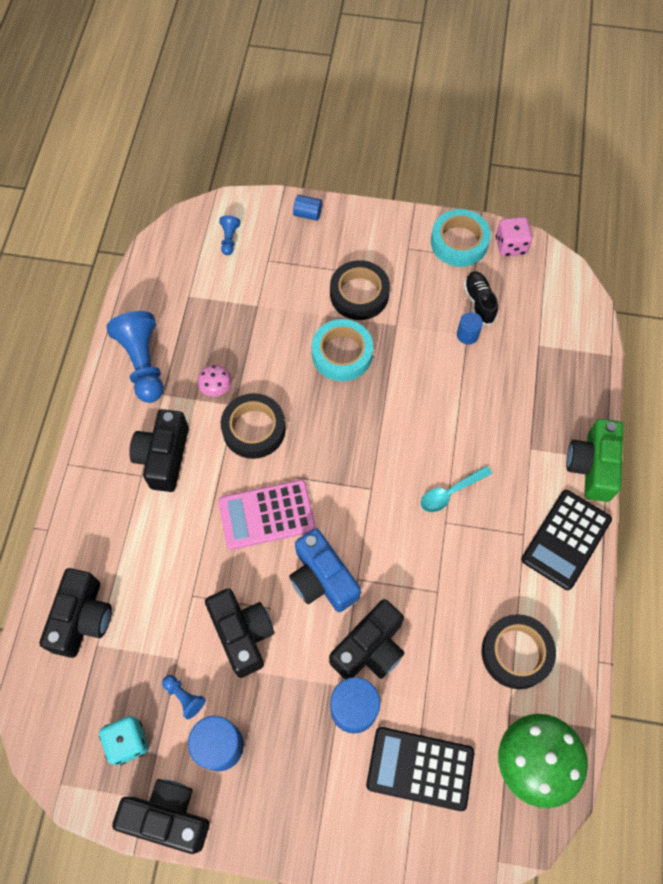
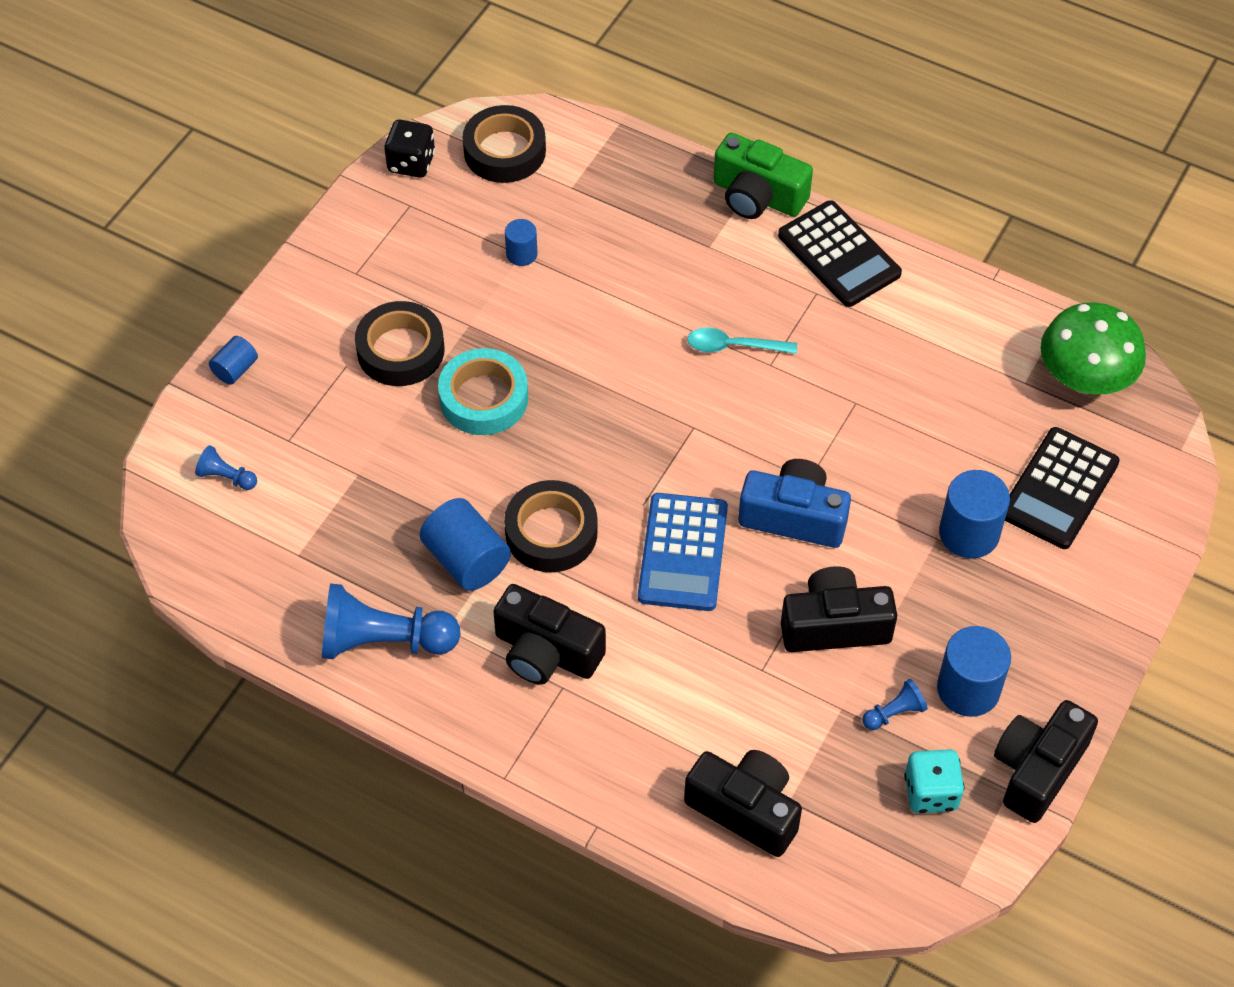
camera: 70 degrees left, 10 degrees down
(216, 387) = (466, 560): pink mushroom -> blue cylinder
(267, 515) = (682, 553): pink calculator -> blue calculator
(322, 578) = (794, 517): blue camera -> blue camera turned 150 degrees counterclockwise
(370, 648) = (901, 493): black camera -> none
(450, 492) = (733, 346): turquoise spoon -> turquoise spoon turned 105 degrees clockwise
(459, 242) = (376, 215): turquoise tape -> none
(479, 302) = (479, 225): black shoe -> none
(510, 246) = (411, 163): pink dice -> black dice
(516, 653) = (957, 351): black tape -> black tape (504, 151)

